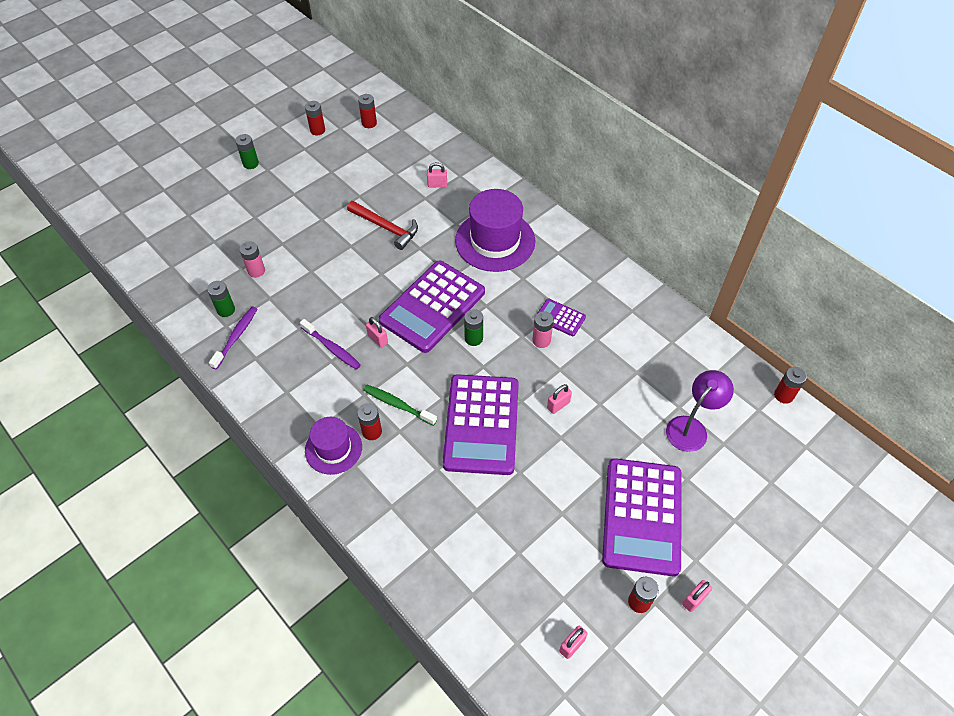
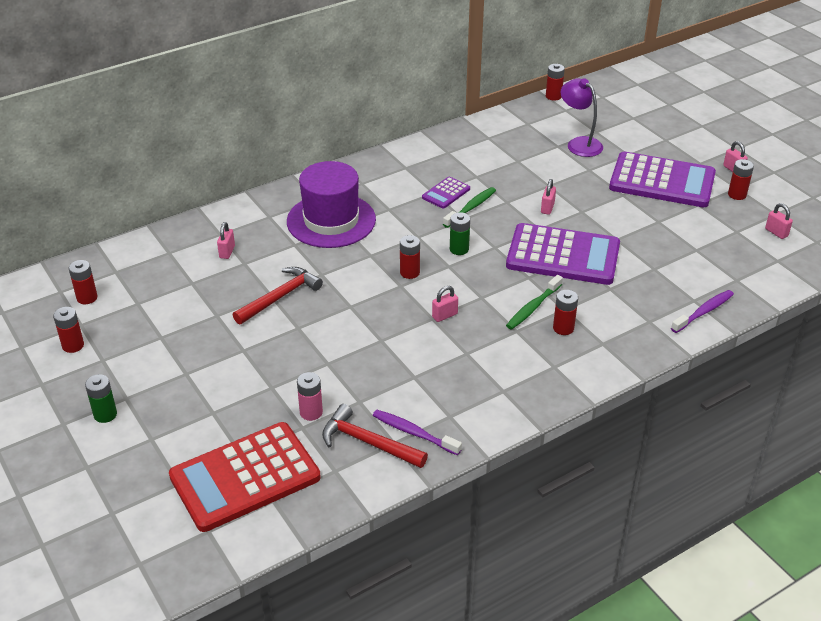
camera: 80 degrees left, 15 degrees down
(192, 247) = (245, 477): none -> red calculator
(226, 310) = (368, 442): green battery -> red hammer
(332, 348) = (449, 351): purple toothbrush -> purple toothbrush (703, 312)
(333, 448) = (581, 357): purple hat -> none
(432, 306) = (409, 272): purple calculator -> red battery
(541, 340) = (471, 208): pink battery -> green toothbrush
(558, 405) = (547, 208): pink padlock -> pink padlock turned 45 degrees clockwise

